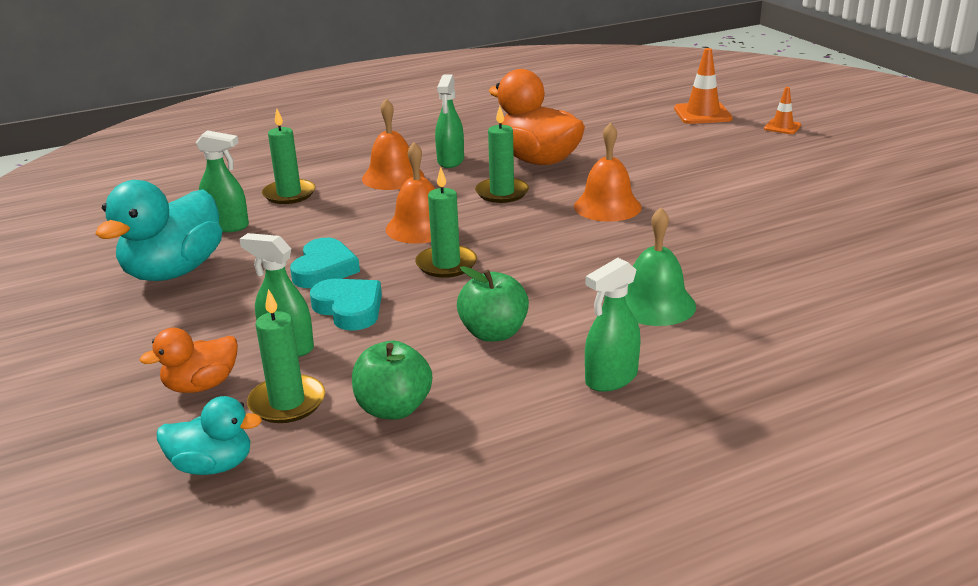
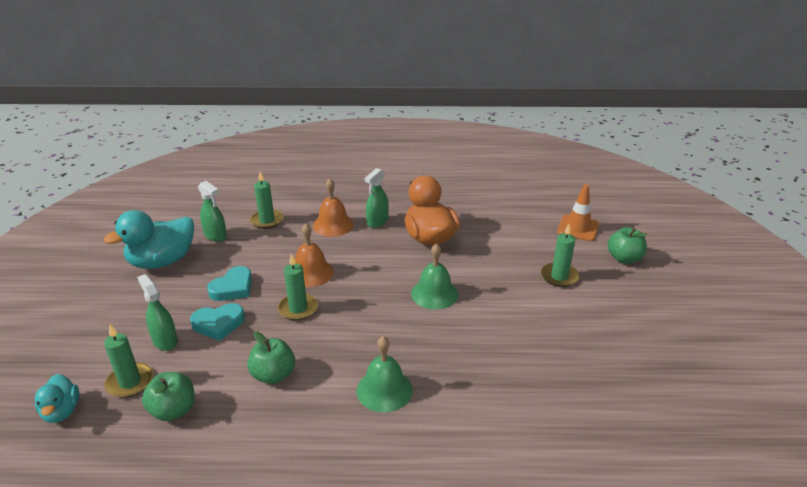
camera: 25 degrees right, 5 degrees up
(201, 385) = (104, 352): orange duck -> none
(213, 465) = (62, 411): turquoise duck -> turquoise duck turned 45 degrees clockwise
(349, 309) = (218, 324): turquoise heart -> turquoise heart turned 90 degrees clockwise
(502, 193) = (382, 259): green candle -> green candle (559, 277)
(607, 206) = (434, 294): orange bell -> green bell
(611, 378) = (302, 440): green spray bottle -> none
(782, 127) = (624, 258): orange traffic cone -> green apple

